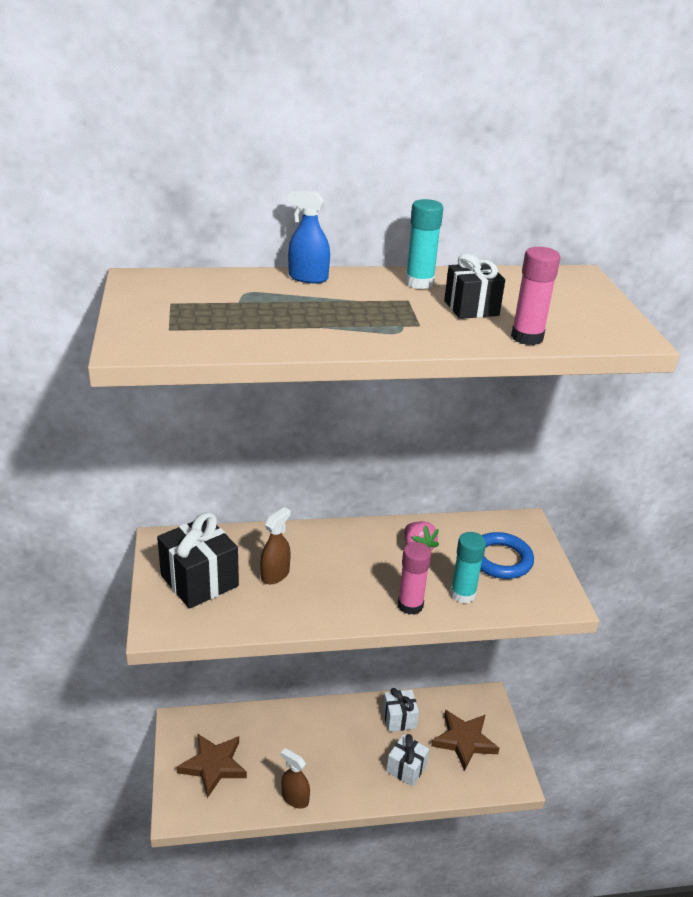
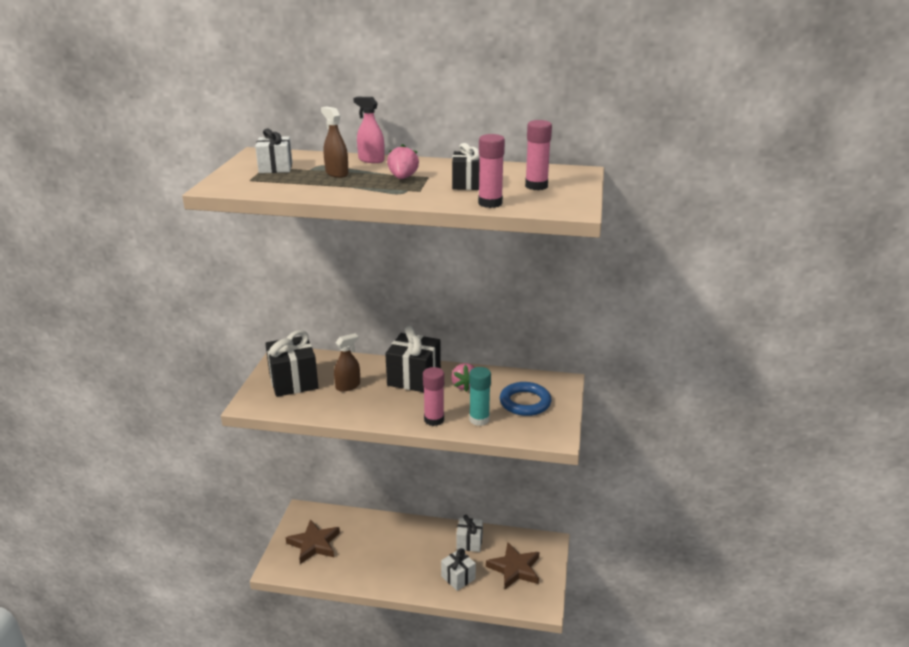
camera: 20 degrees right, 5 degrees down
(188, 303) = (275, 168): none -> white gift
(295, 798) = (363, 578): brown spray bottle -> brown spray bottle (336, 173)
(308, 278) = (371, 160): blue spray bottle -> pink spray bottle
(351, 548) = (414, 378): none -> black gift
(378, 305) = (403, 178): none -> pink strawberry
(419, 283) = (448, 168): turquoise glue stick -> none
(553, 303) = (536, 186): none -> pink glue stick

